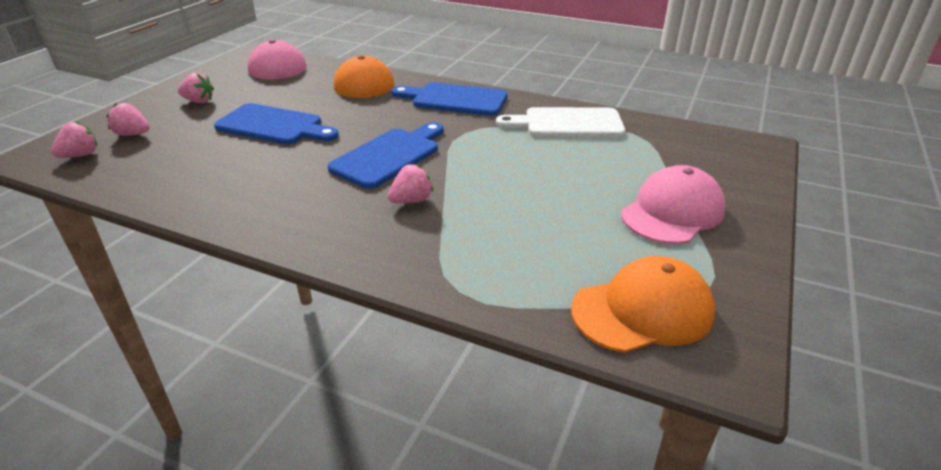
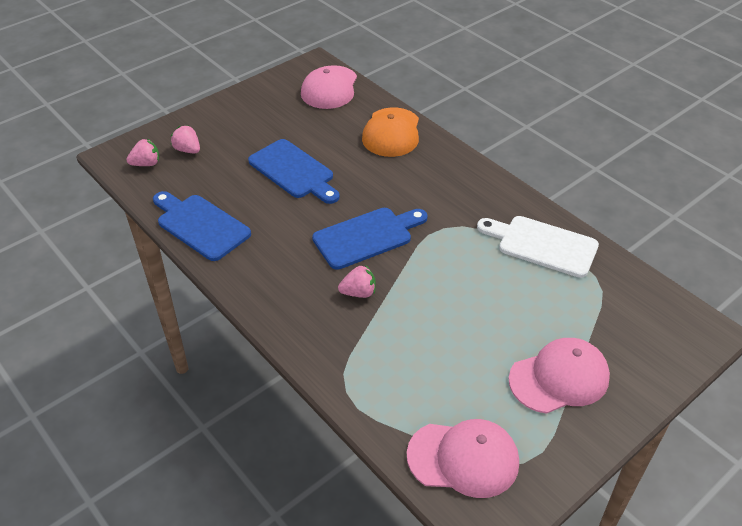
camera: 25 degrees right, 10 degrees up
(199, 101) = (248, 122): pink strawberry -> none
(455, 99) = (460, 181): blue cutting board -> blue cutting board (200, 225)
(642, 311) = (463, 458): orange cap -> pink cap

